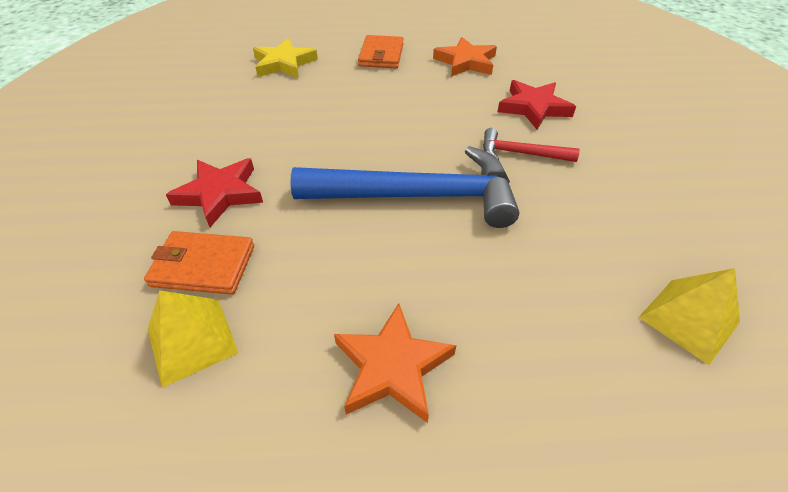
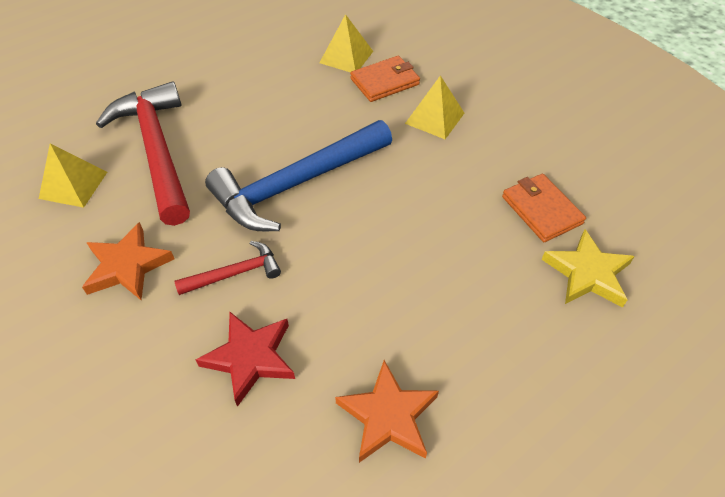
camera: 145 degrees right, 5 degrees up
(220, 194) = (434, 118): red star -> yellow pyramid
(381, 55) = (505, 361): orange wallet -> orange wallet (541, 210)
(392, 366) = (240, 90): orange star -> orange star (127, 266)
(561, 316) = (157, 150): none -> red hammer

